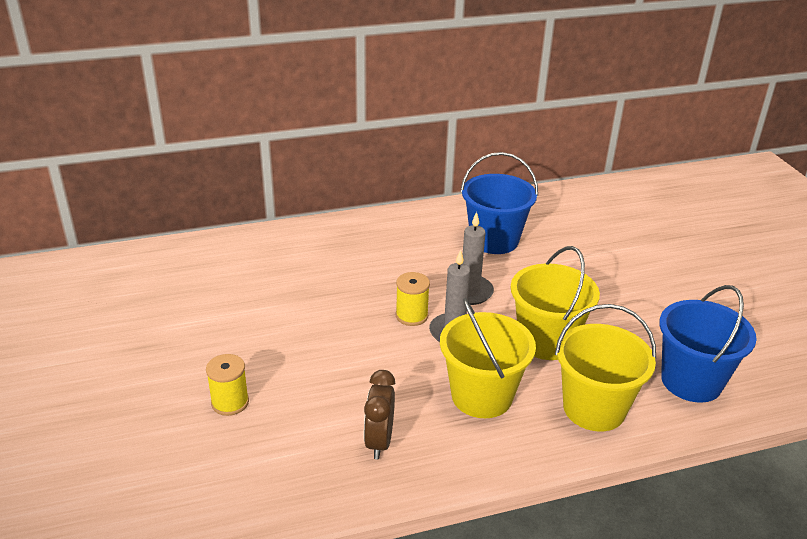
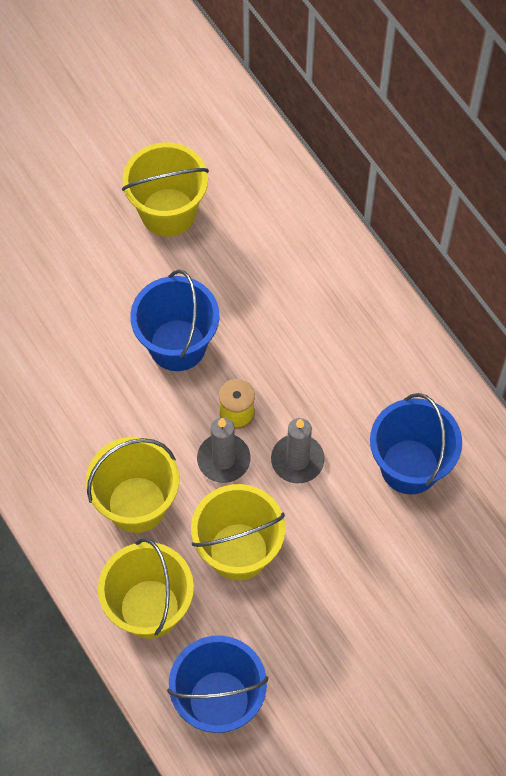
camera: 75 degrees right, 30 degrees up
(183, 316) = (168, 212): none -> yellow bucket
(230, 402) = (67, 298): yellow spool -> none
(325, 337) = (177, 345): none -> blue bucket
(379, 441) = (54, 431): brown clock -> none

